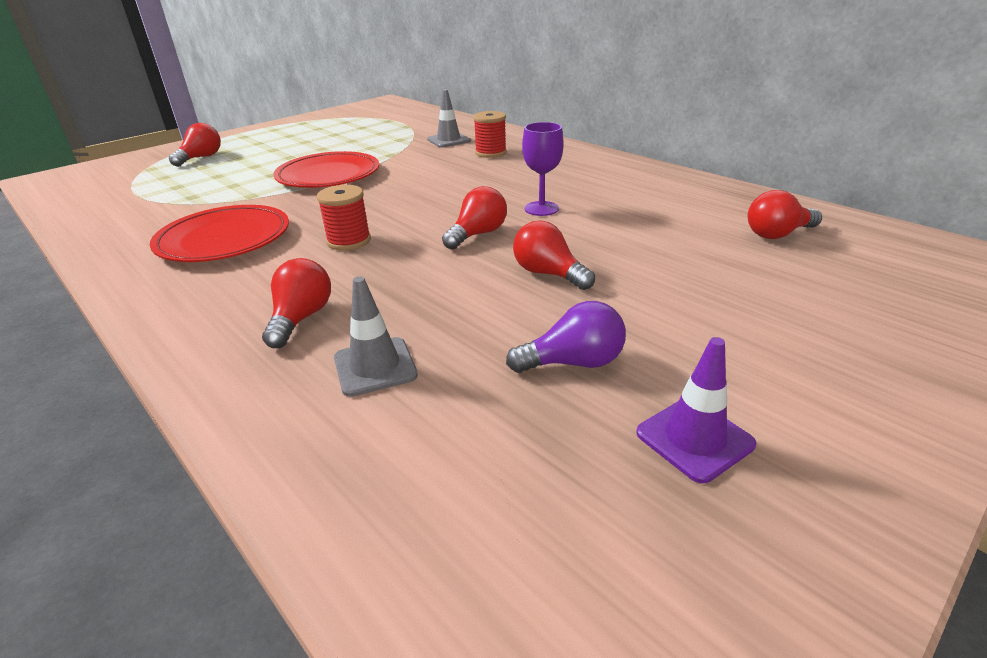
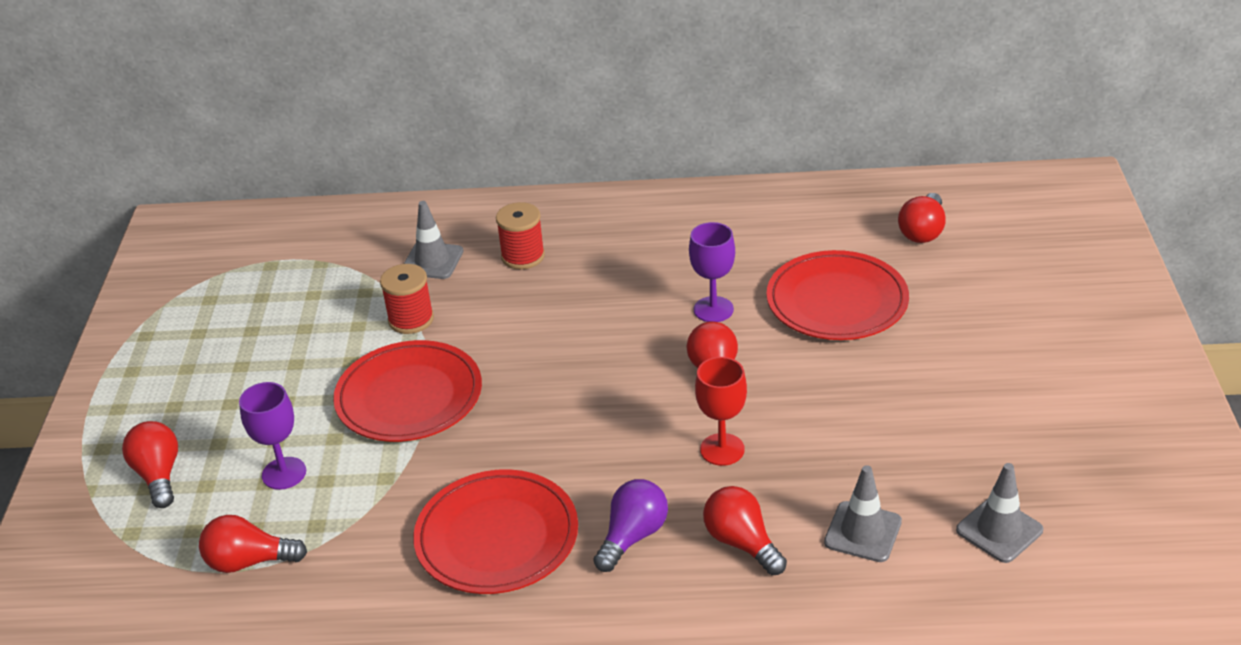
camera: 45 degrees left, 5 degrees up
(229, 176) = (284, 473): none -> purple goblet
(349, 241) = (621, 456): red spool -> red spool (411, 319)
(401, 268) = (722, 449): none -> red goblet
(471, 448) = (999, 530): none -> grey traffic cone
(548, 274) = (836, 378): red light bulb -> red light bulb (249, 561)
(573, 362) = (963, 438): purple light bulb -> purple light bulb (632, 536)
(632, 239) = (837, 301): none -> red plate
(694, 438) = (1083, 438): purple traffic cone -> none

